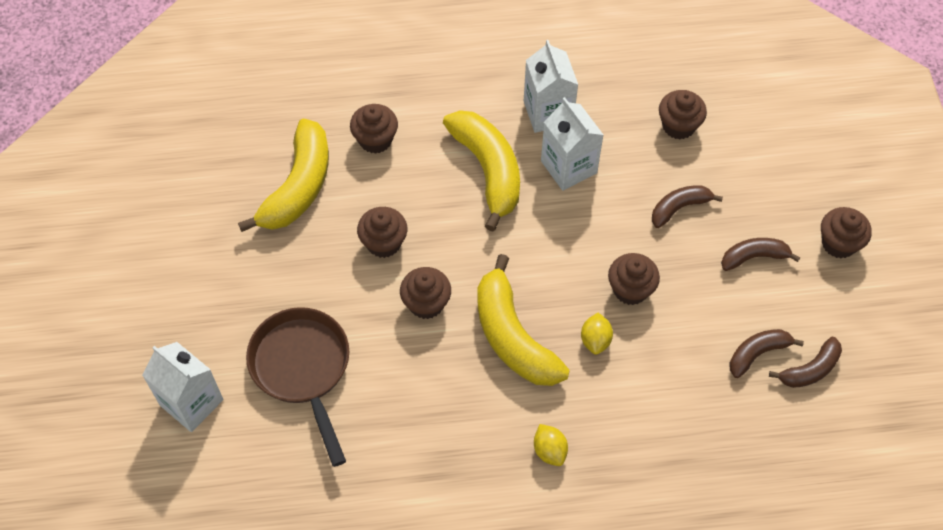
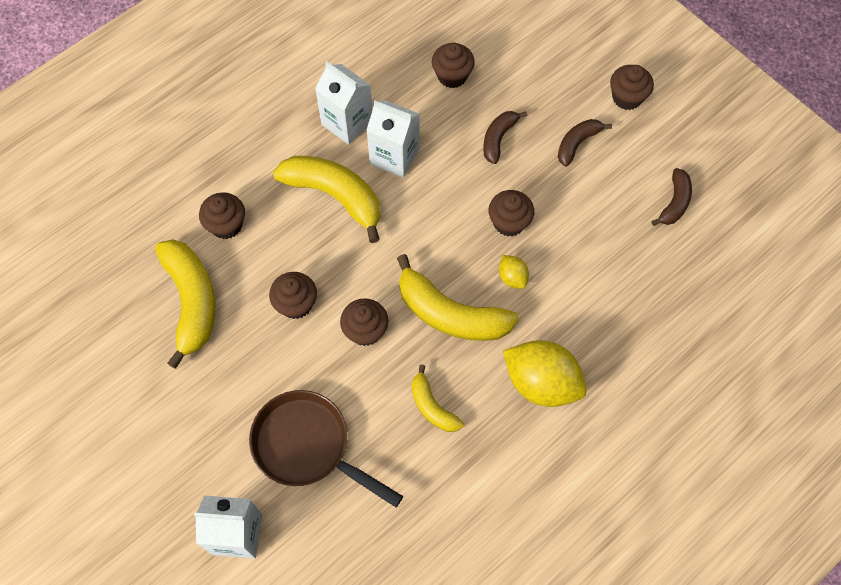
camera: 35 degrees left, 5 degrees up
(434, 406) = (432, 407): none -> yellow banana
(549, 450) = (541, 383): yellow lemon -> yellow lemon, size x2.10
(757, 353) = (631, 214): brown banana -> none

